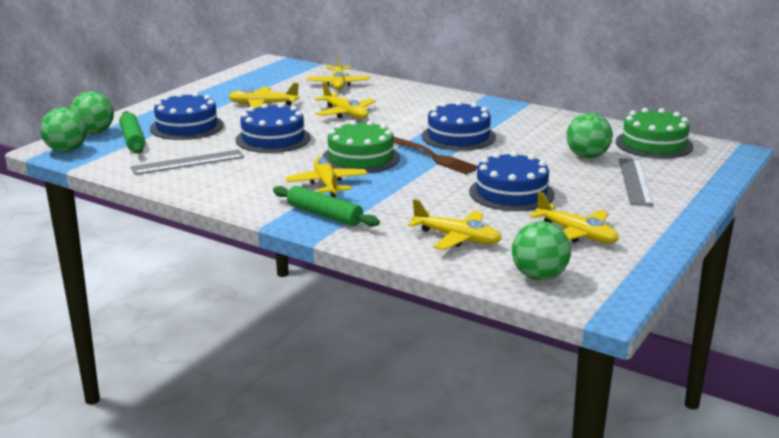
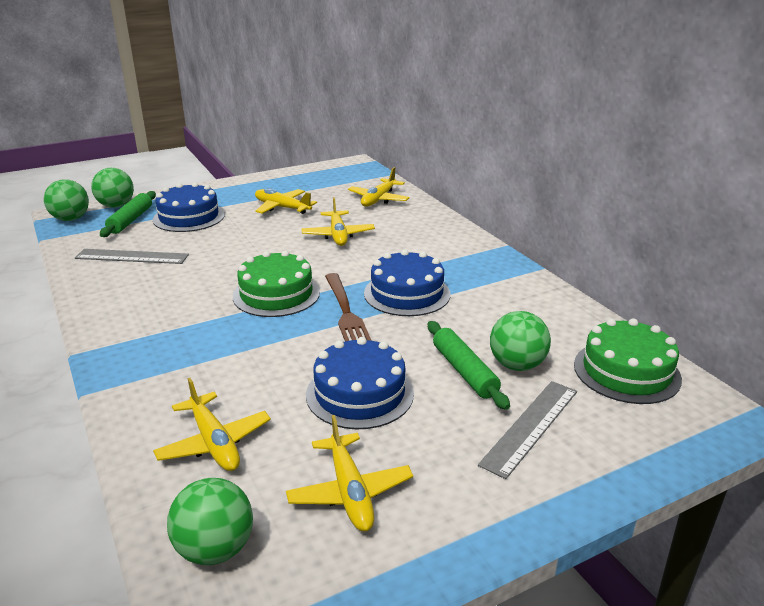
camera: 30 degrees right, 5 degrees up
(273, 139) = (235, 249): blue cake -> none
(324, 215) = (142, 359): green rolling pin -> green rolling pin (464, 371)
(327, 184) = (201, 318): yellow plane -> none

